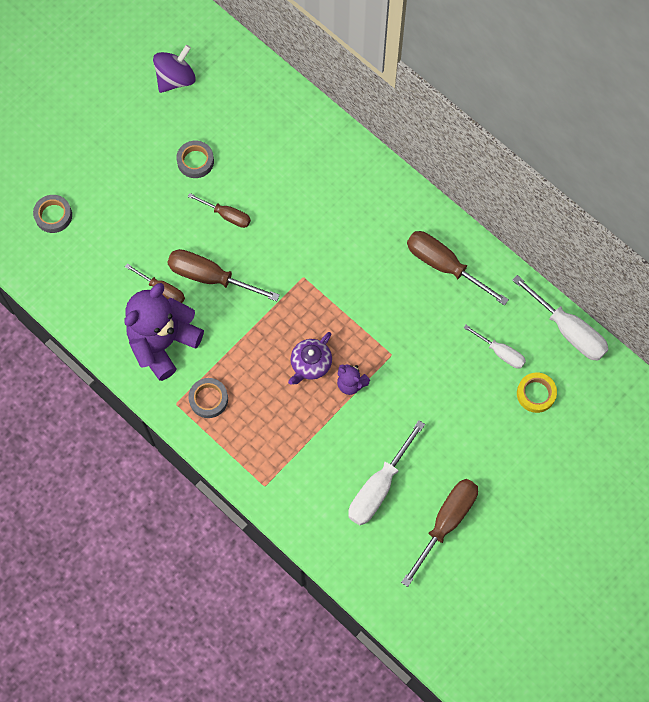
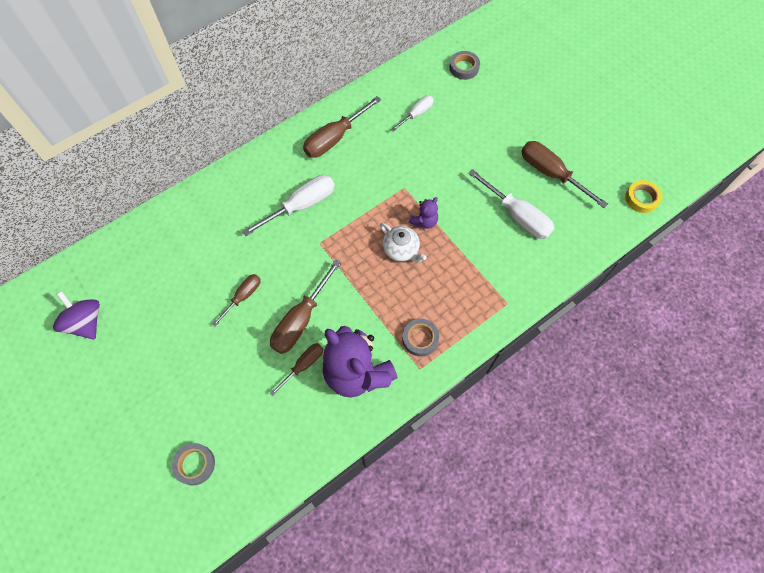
camera: 80 degrees left, 5 degrees down
(195, 161) = (179, 316): grey tape -> grey tape (464, 68)
(310, 364) = (401, 249): purple teapot -> white teapot
(536, 394) = (453, 98): yellow tape -> yellow tape (641, 198)
(567, 330) = (406, 69): white screwdriver -> white screwdriver (301, 206)

